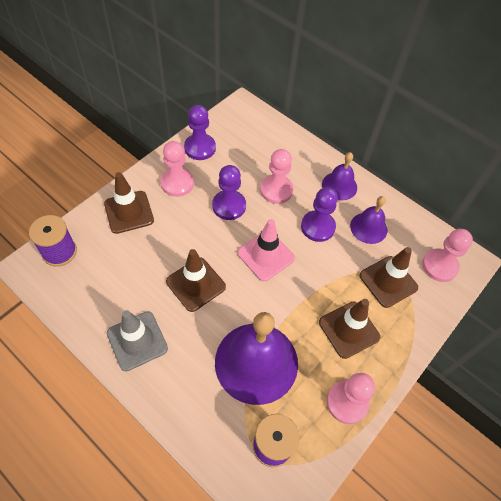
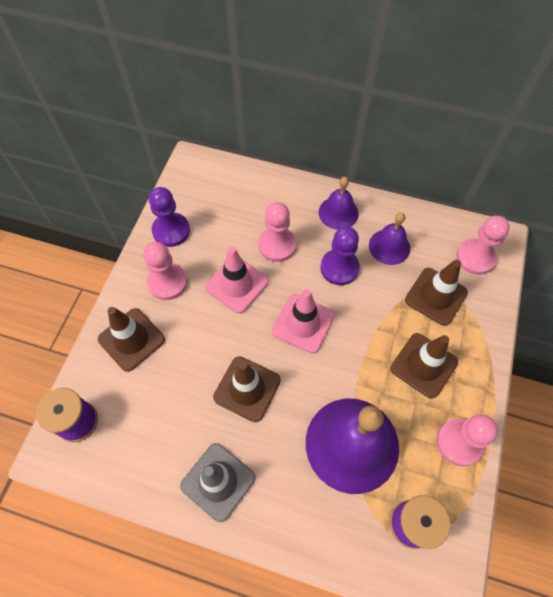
camera: 20 degrees left, 5 degrees up
(229, 206) = (237, 284): purple pawn -> pink traffic cone

